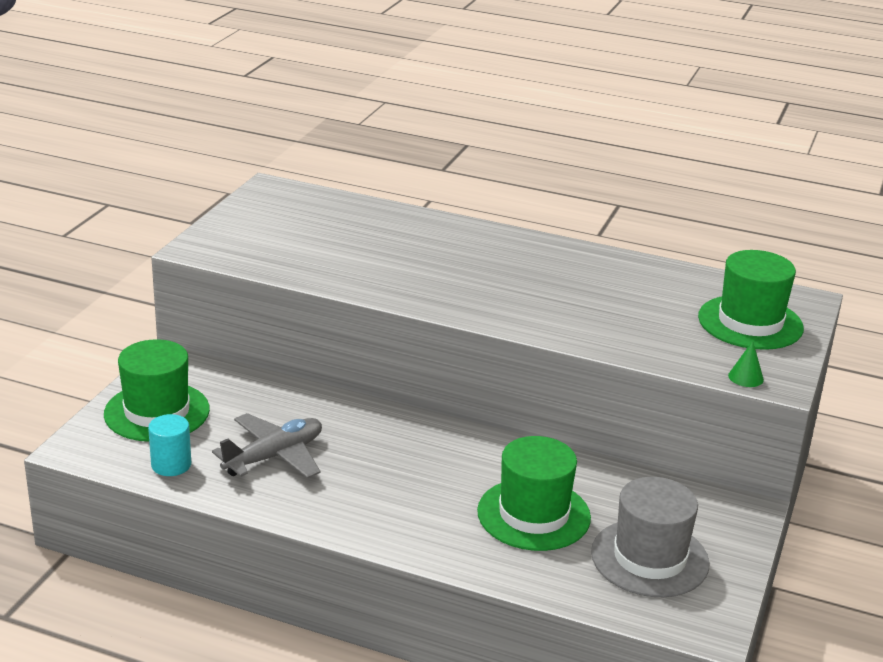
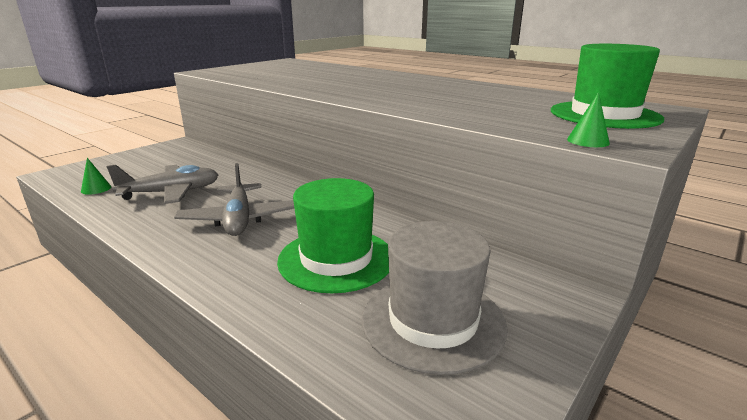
camera: 20 degrees right, 5 degrees down
(157, 412) = (133, 163): green hat -> none
(171, 465) = (96, 189): turquoise cylinder -> green cone
(395, 483) = (238, 219): none -> grey plane

